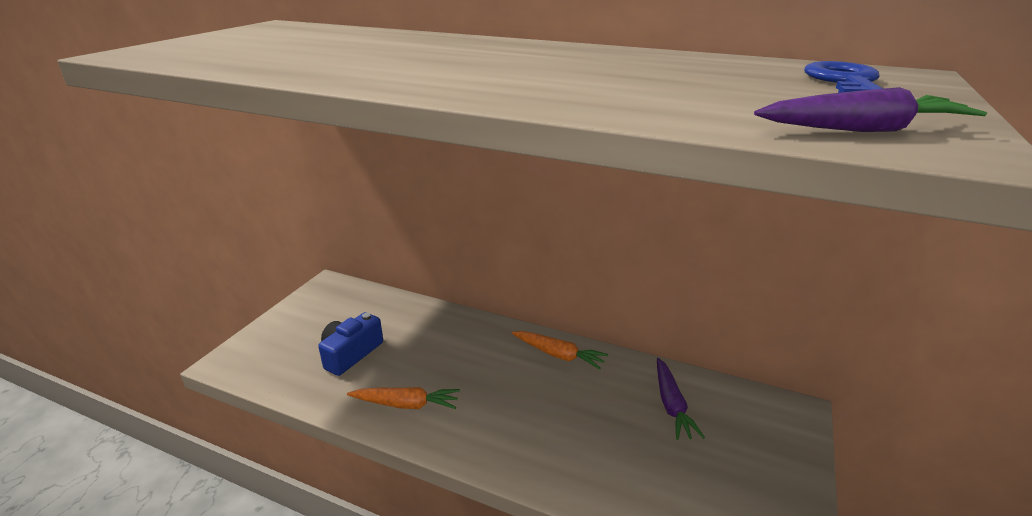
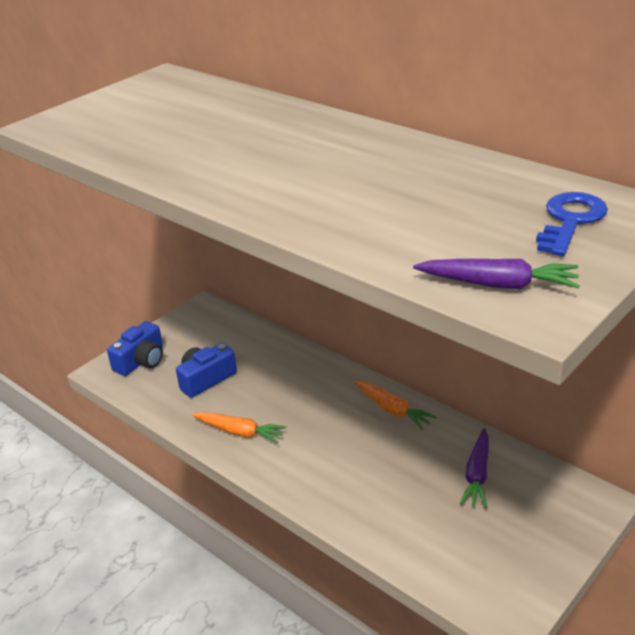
camera: 20 degrees right, 5 degrees up
(270, 345) = (141, 361): none -> blue camera

